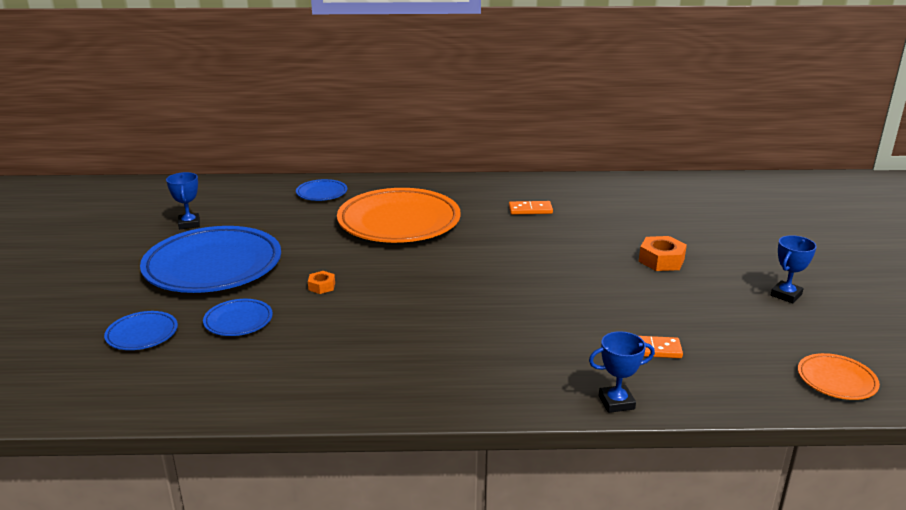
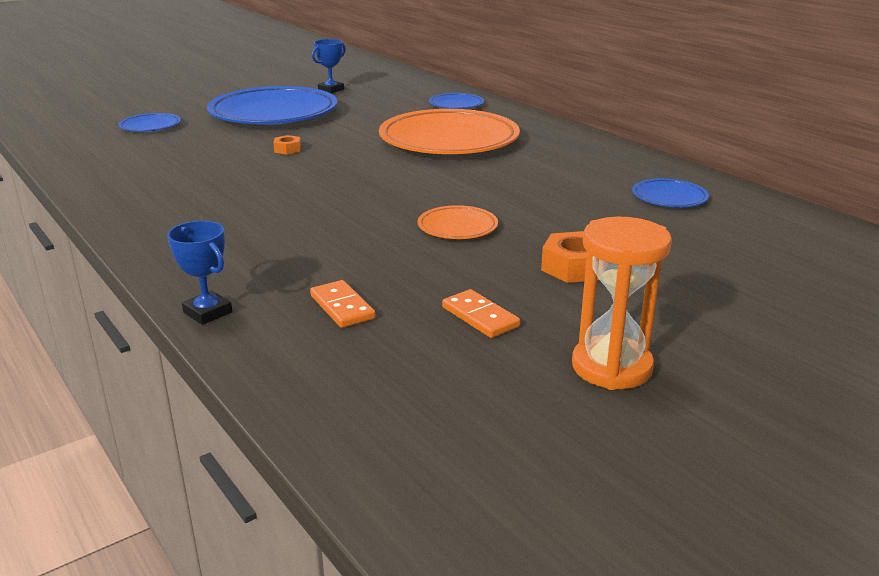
camera: 55 degrees right, 0 degrees up
(238, 321) = (199, 143): blue plate -> blue plate (669, 198)
(530, 210) = (579, 178): orange domino -> orange domino (480, 317)
(786, 295) = (611, 367): blue trophy -> orange hourglass
(836, 380) = (404, 450): orange plate -> orange plate (457, 227)

